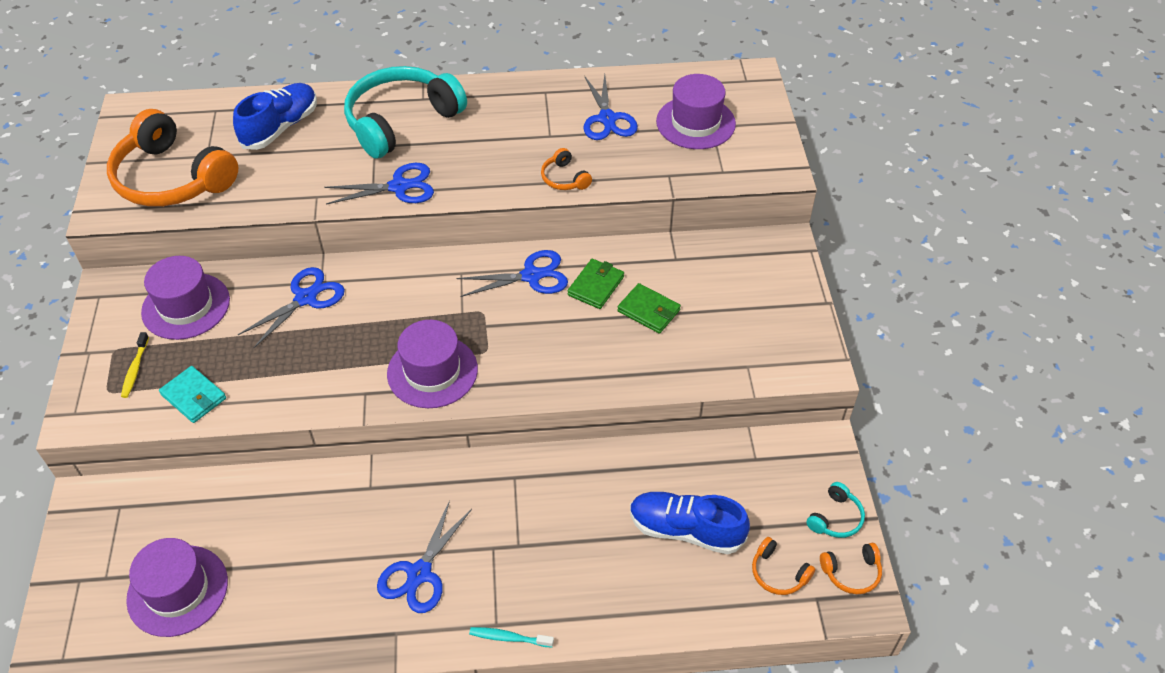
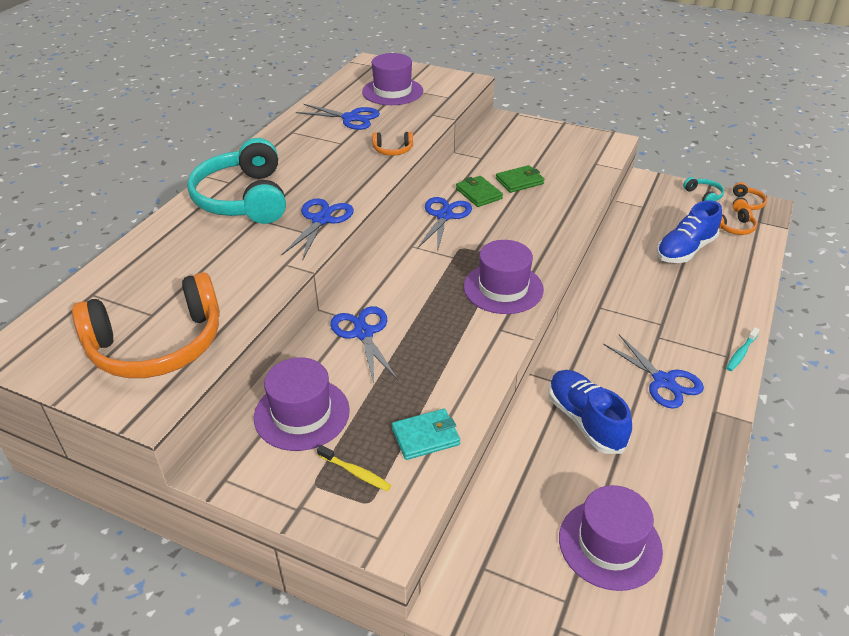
camera: 60 degrees left, 10 degrees down
(280, 127) = (169, 261): blue shoe -> blue shoe (585, 421)

